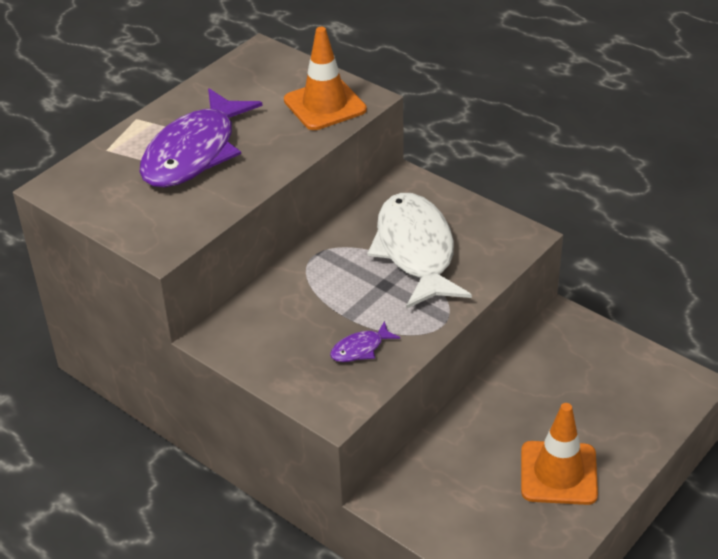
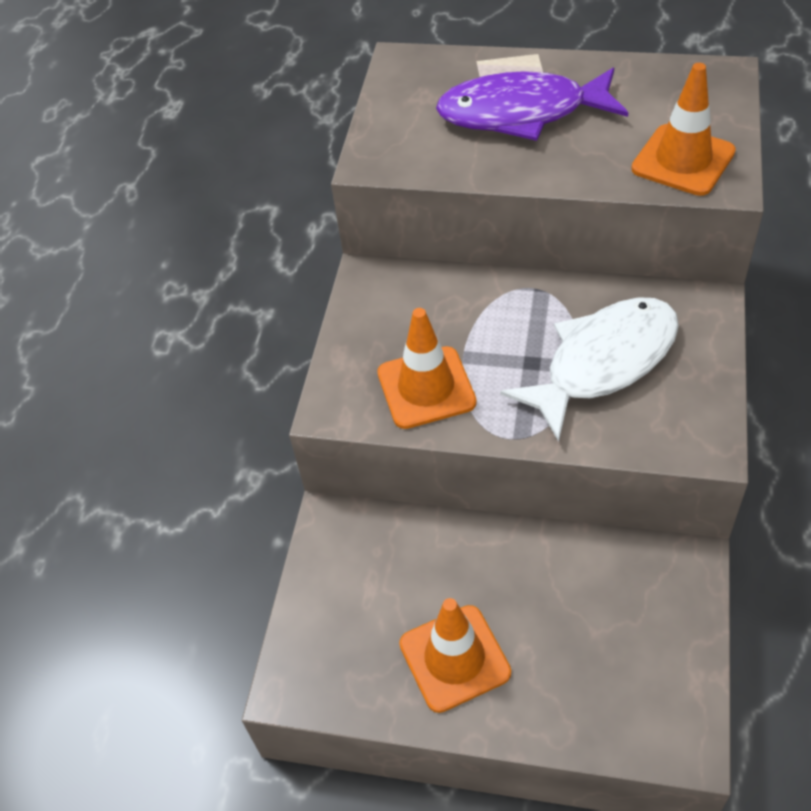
camera: 65 degrees right, 10 degrees up
(360, 349) = (426, 388): purple fish -> orange traffic cone

